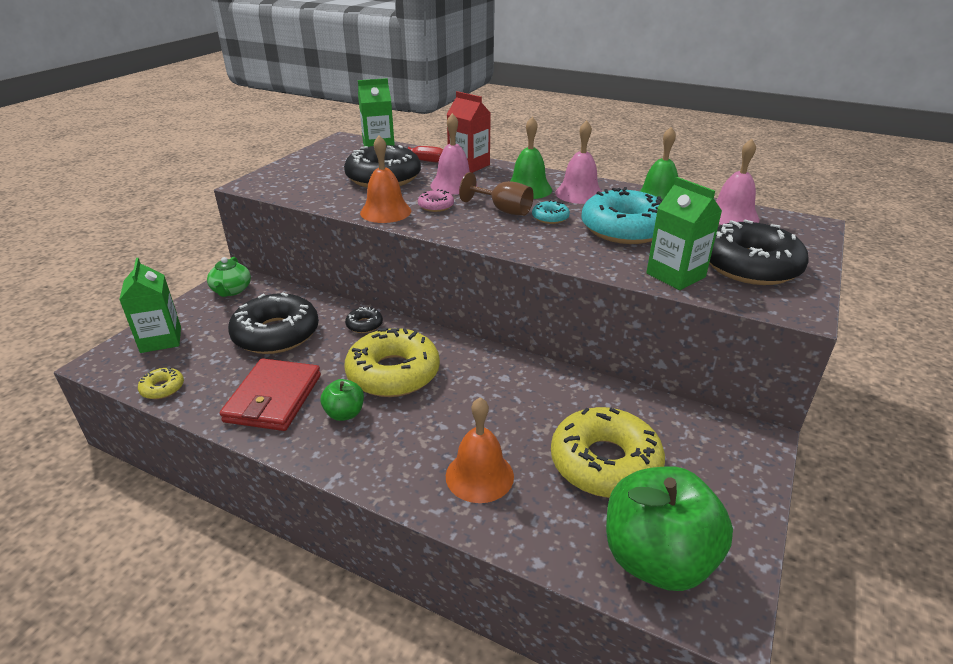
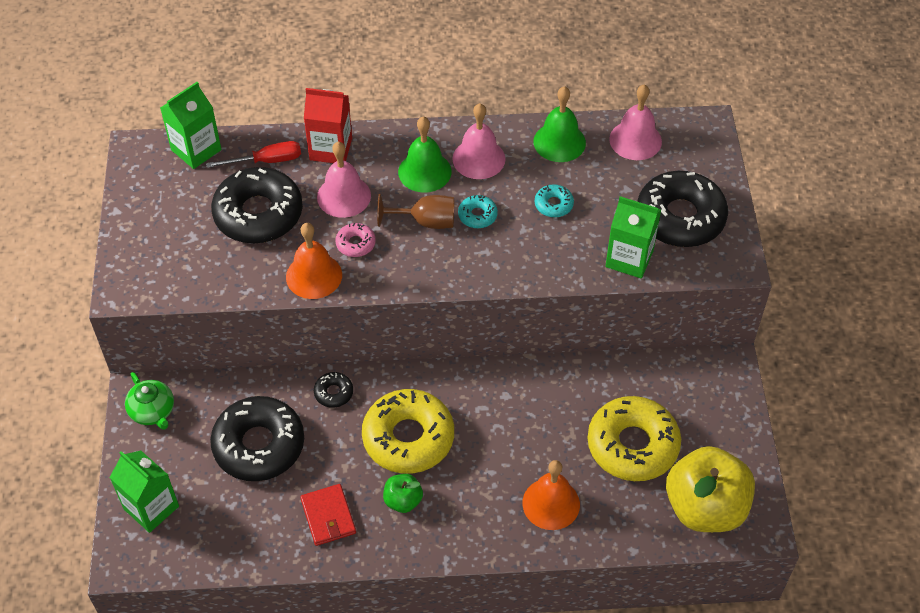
camera: 30 degrees left, 20 degrees up
(162, 388) = (217, 557): yellow donut -> none
(273, 398) = (328, 516): red wallet -> red wallet, size x0.65
(624, 229) = (553, 205): turquoise donut -> turquoise donut, size x0.44
(657, 559) = (705, 507): green apple -> yellow apple

